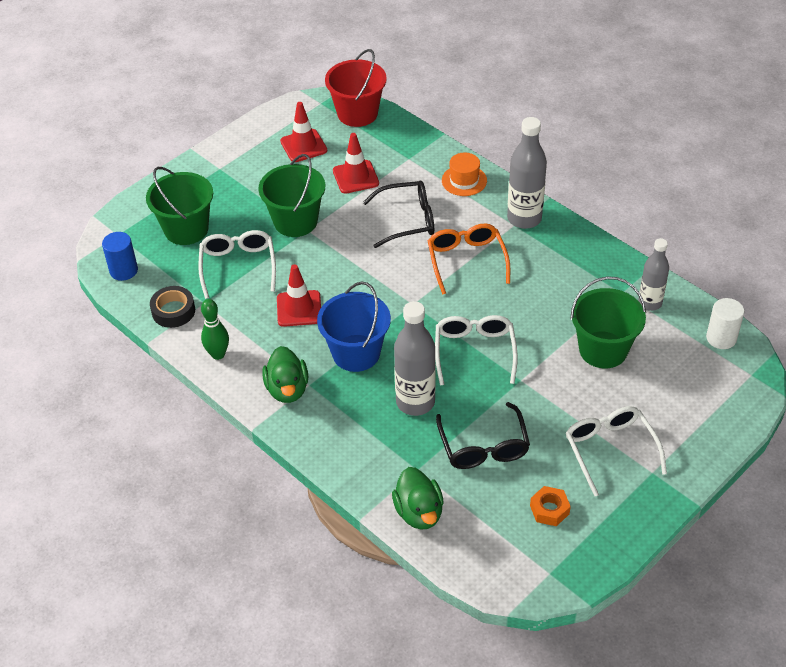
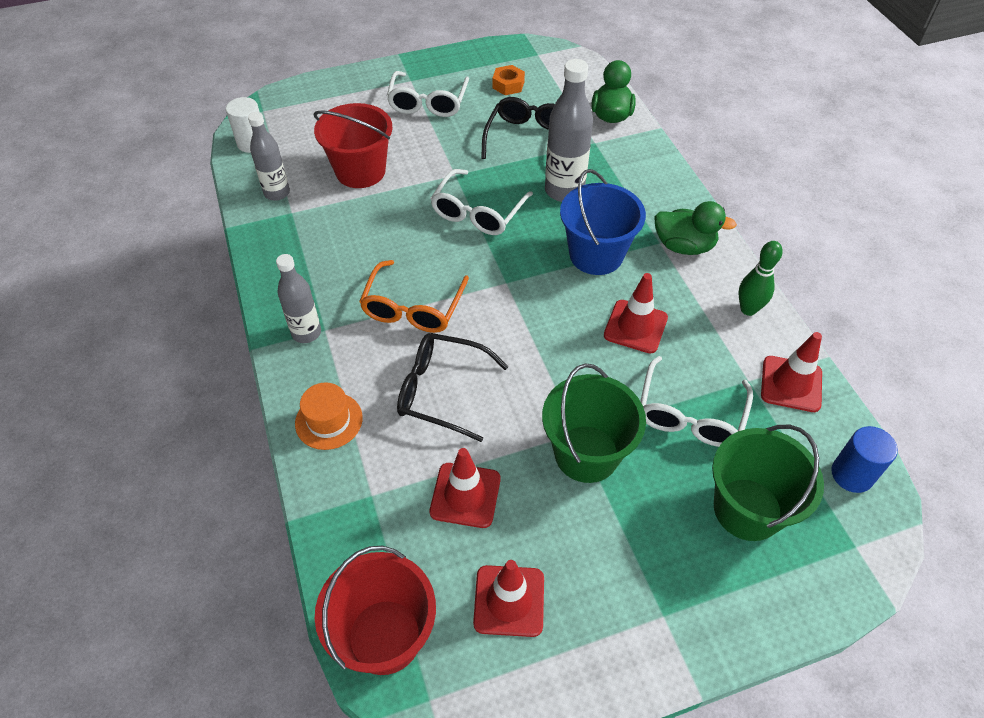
camera: 155 degrees left, 5 degrees up
(173, 311) = (791, 384): black tape -> red traffic cone
(287, 389) = (684, 246): green duck -> green duck turned 90 degrees clockwise
(524, 218) = (306, 333): grey bottle -> grey bottle, size x0.65
(603, 350) = (360, 171): green bucket -> red bucket

